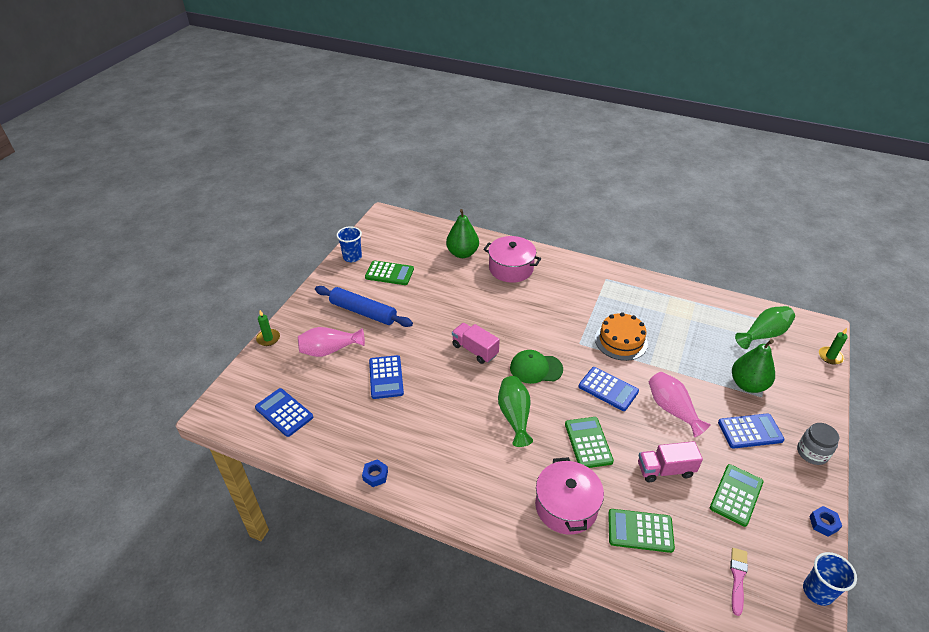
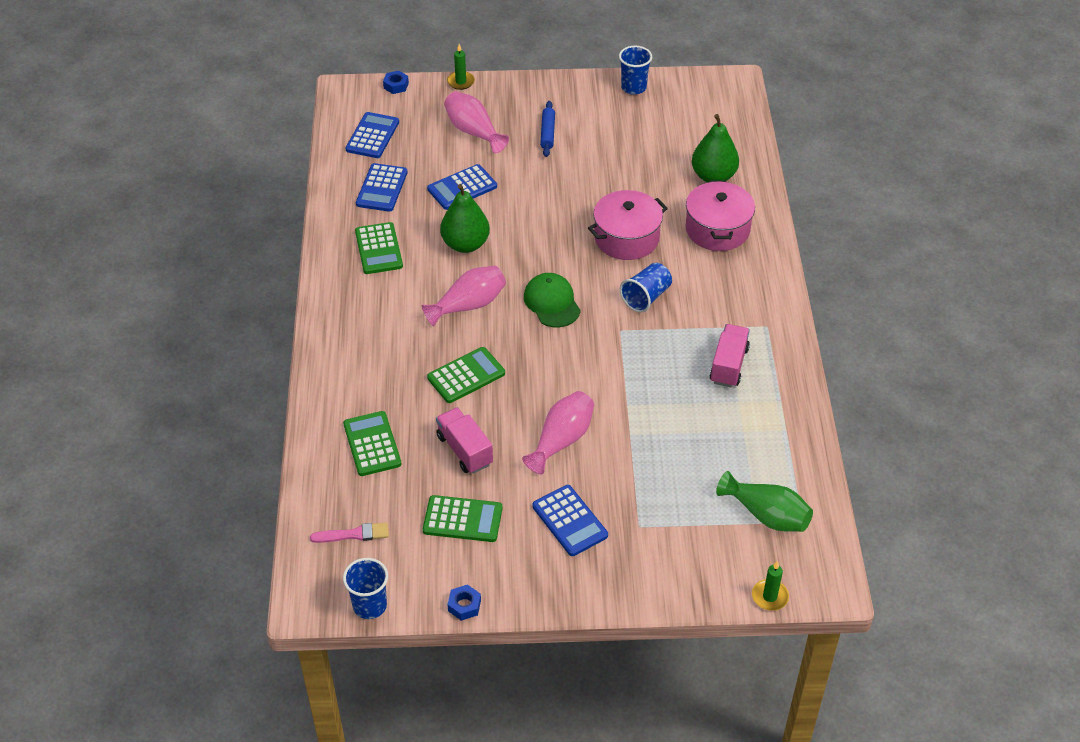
camera: 65 degrees right, 5 degrees up
(363, 312) = (547, 133): blue rolling pin -> blue rolling pin, size x0.57
(375, 475) = (334, 228): blue nut -> blue nut (396, 86)
(389, 273) = (627, 128): green calculator -> green calculator (379, 249)
(475, 350) = (548, 243): pink truck -> pink truck (729, 365)
(514, 416) = (469, 305): green vase -> pink vase
(554, 320) = (646, 297): none -> blue cup
(566, 506) = (372, 378): pink pot -> pink pot (626, 238)
(608, 389) = (559, 374): blue calculator -> blue calculator (382, 188)
(621, 341) = (651, 368): orange cake -> none
(748, 384) = (652, 509): green pear -> green pear (465, 244)
(812, 453) = (569, 587): grey jar -> none

